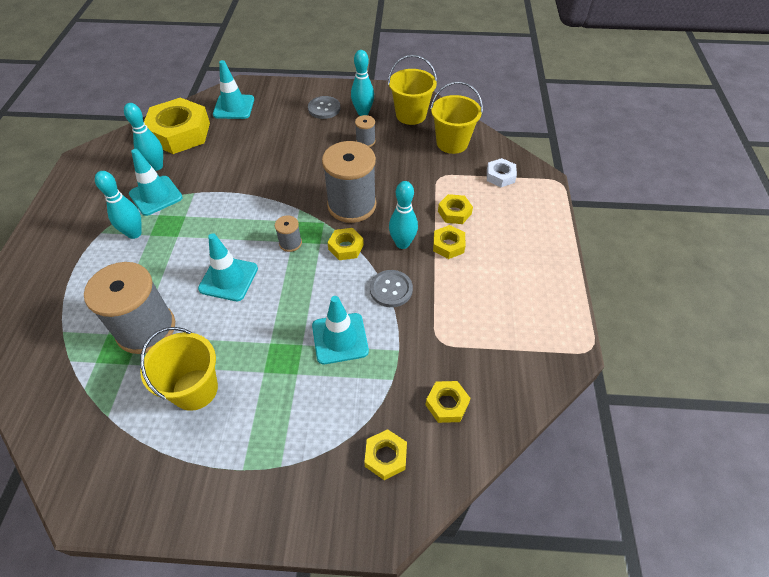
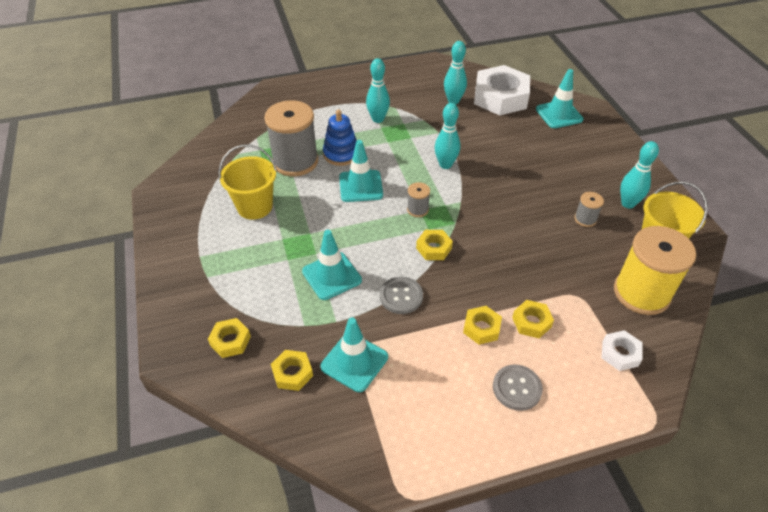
camera: 70 degrees right, 5 degrees down
(156, 196) = (422, 114): turquoise traffic cone -> turquoise traffic cone (354, 362)
(166, 282) = (341, 154): none -> blue stacking toy
(179, 133) = (500, 97): yellow nut -> white nut
(324, 108) = (609, 173): grey button -> grey button (517, 388)
(351, 205) = (488, 236): grey spool -> none
(402, 243) = (462, 289): turquoise bowling pin -> turquoise bowling pin (445, 165)
(452, 143) = (641, 293): yellow bucket -> yellow spool

